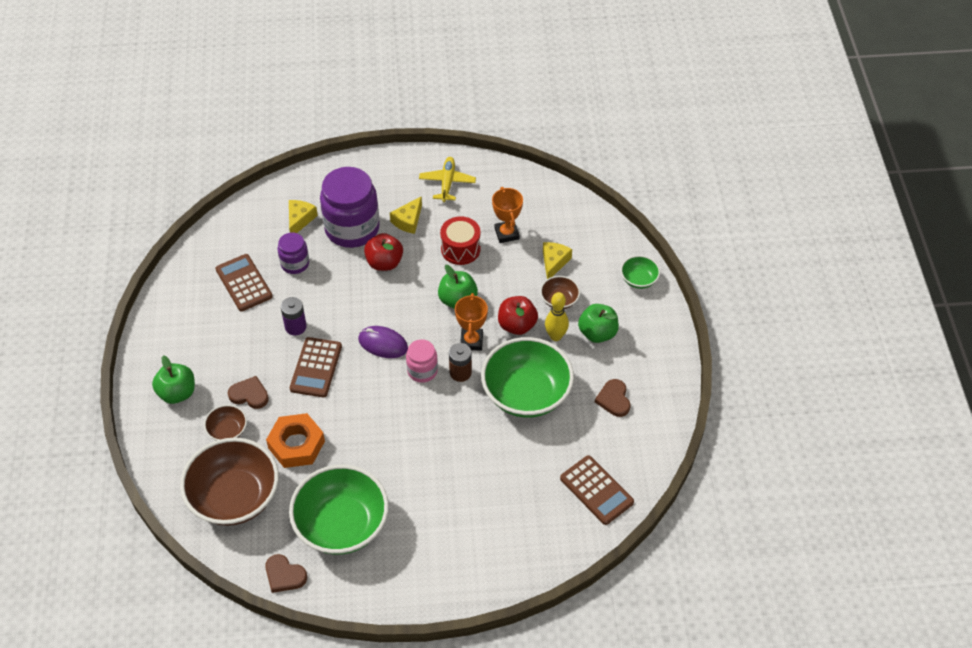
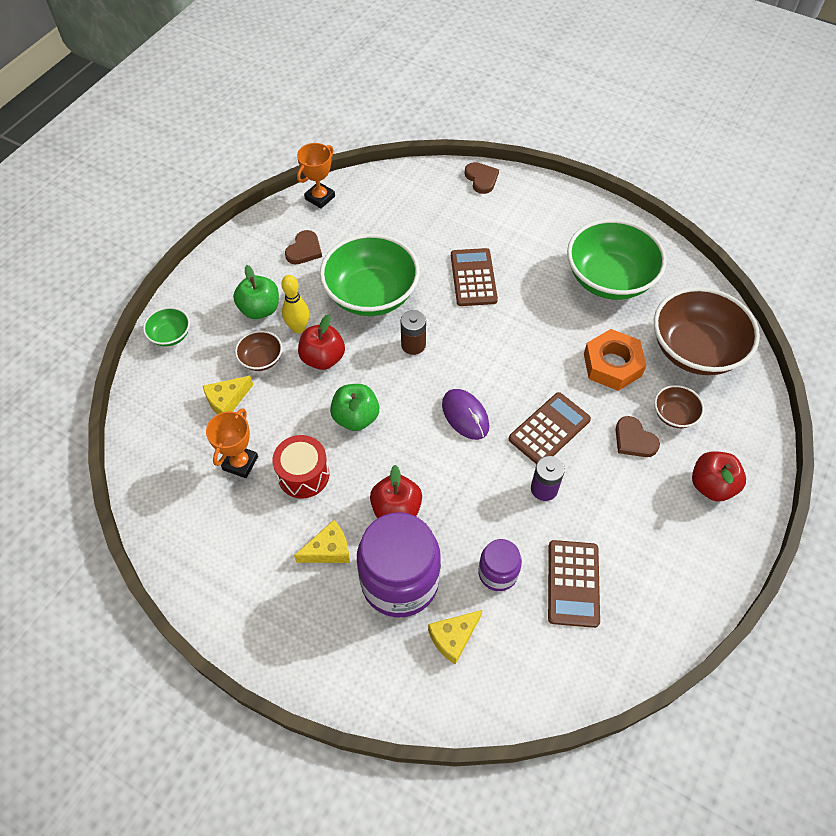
camera: 145 degrees left, 5 degrees up
(177, 393) = (711, 485): green apple -> red apple
(284, 575) = (680, 268): brown heart -> brown heart (481, 179)
(422, 371) = (447, 366): pink jar -> none
(447, 183) = (241, 576): yellow plane -> none
(471, 341) = (378, 368): orange trophy -> orange trophy (320, 198)
(596, 490) = (384, 197): brown calculator -> brown calculator (473, 278)

